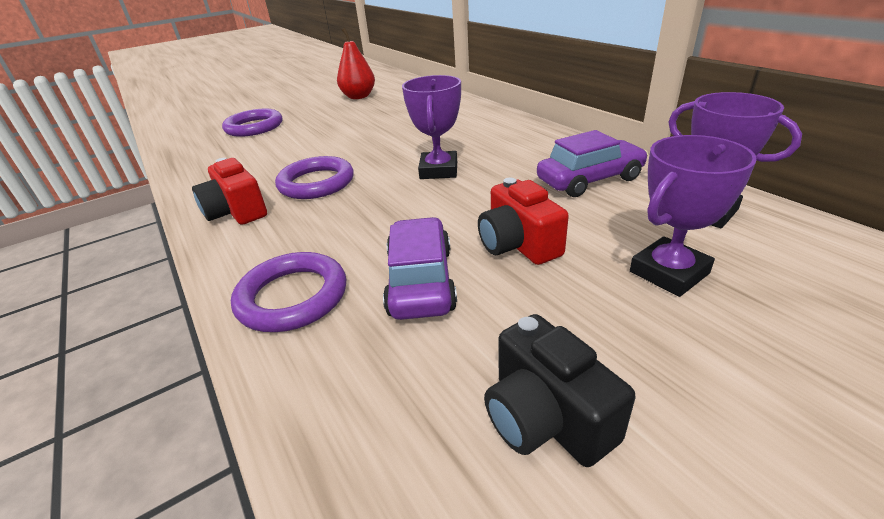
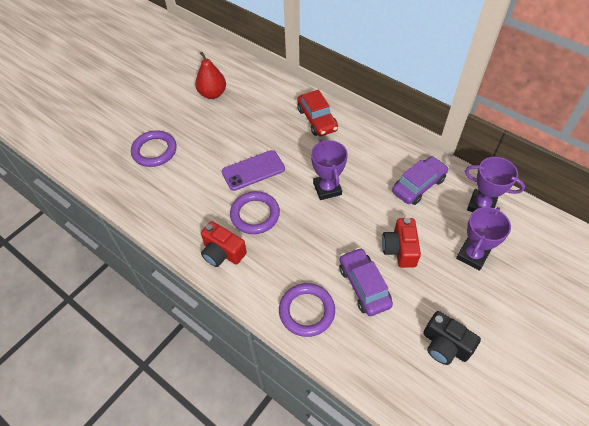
camera: 20 degrees left, 20 degrees up
(351, 148) = (253, 170): none -> purple phone
(468, 117) = (317, 119): none -> red car
(518, 244) = (400, 249): red camera -> red camera turned 45 degrees clockwise

